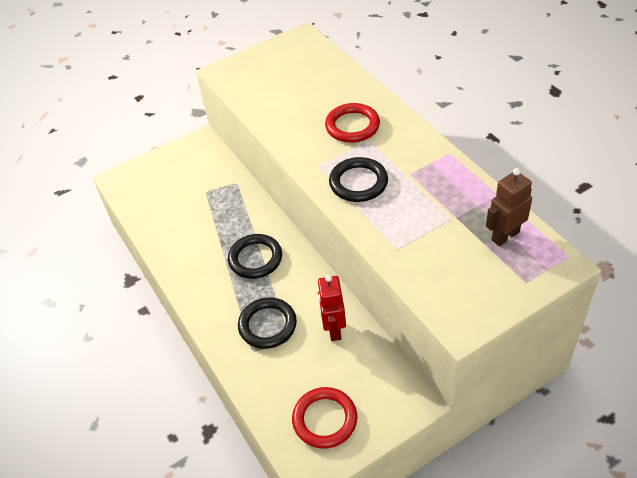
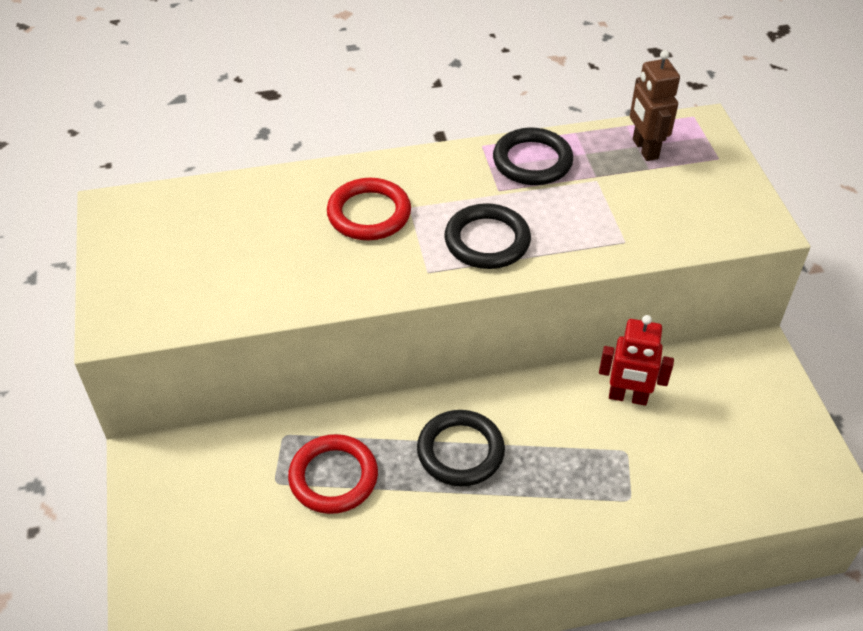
camera: 75 degrees left, 0 degrees up
(267, 325) = (592, 469): black ring -> black ring (532, 161)
(325, 419) = (764, 448): red ring -> red ring (333, 477)

